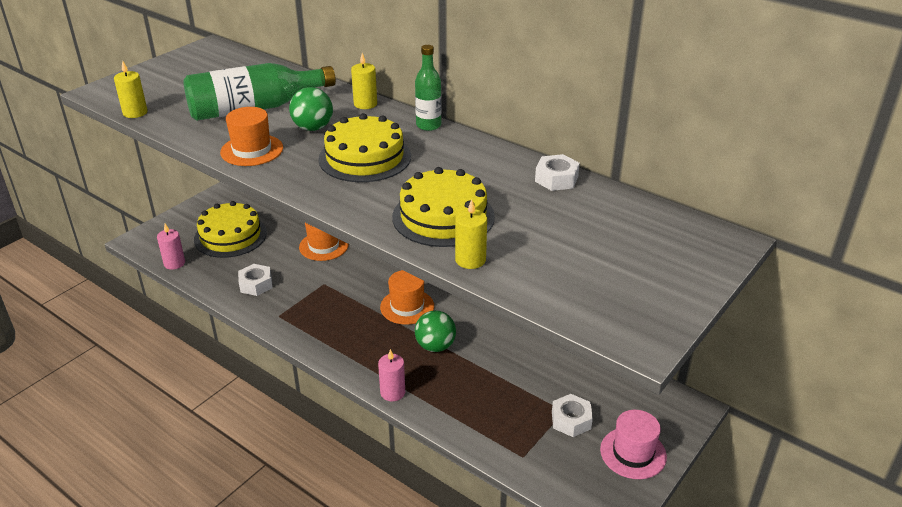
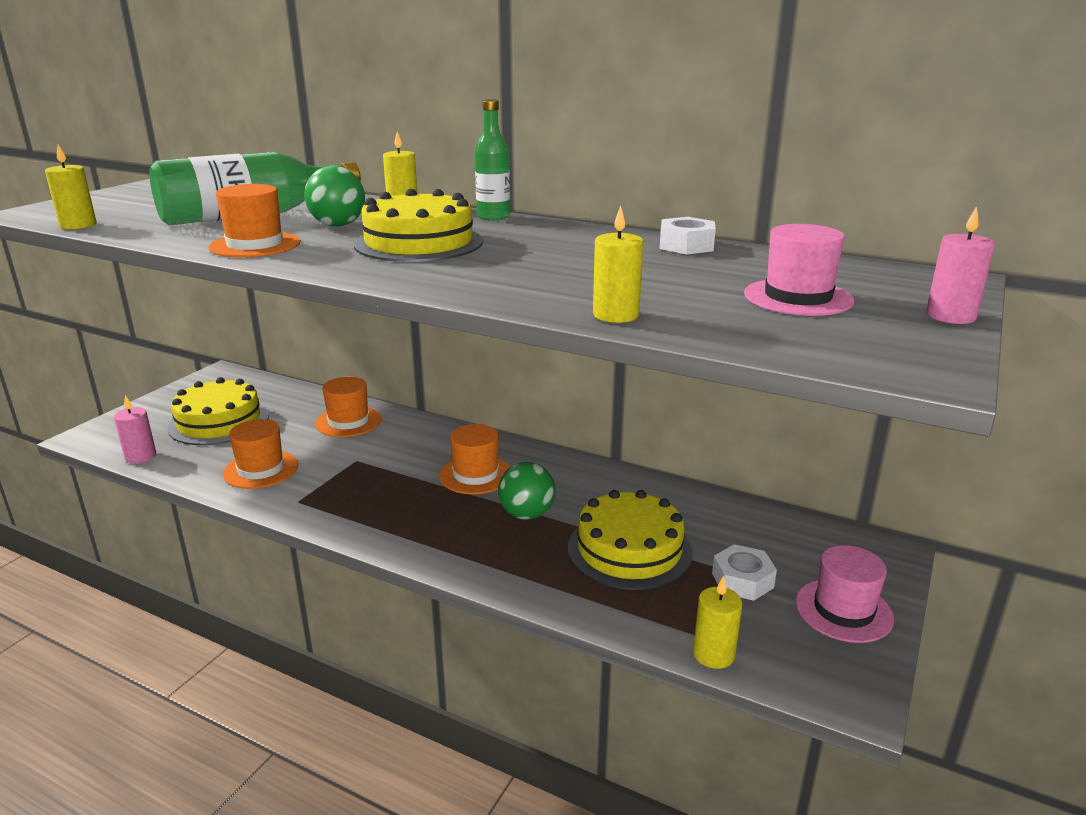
camera: 10 degrees left, 10 degrees down
(256, 284) = (261, 469): white nut -> orange hat
(392, 392) = (482, 575): pink candle -> pink candle (950, 316)
(443, 216) = (553, 281): yellow cake -> yellow cake (629, 549)
(530, 473) = (713, 654): none -> yellow candle
(604, 253) = (798, 297): none -> pink hat

